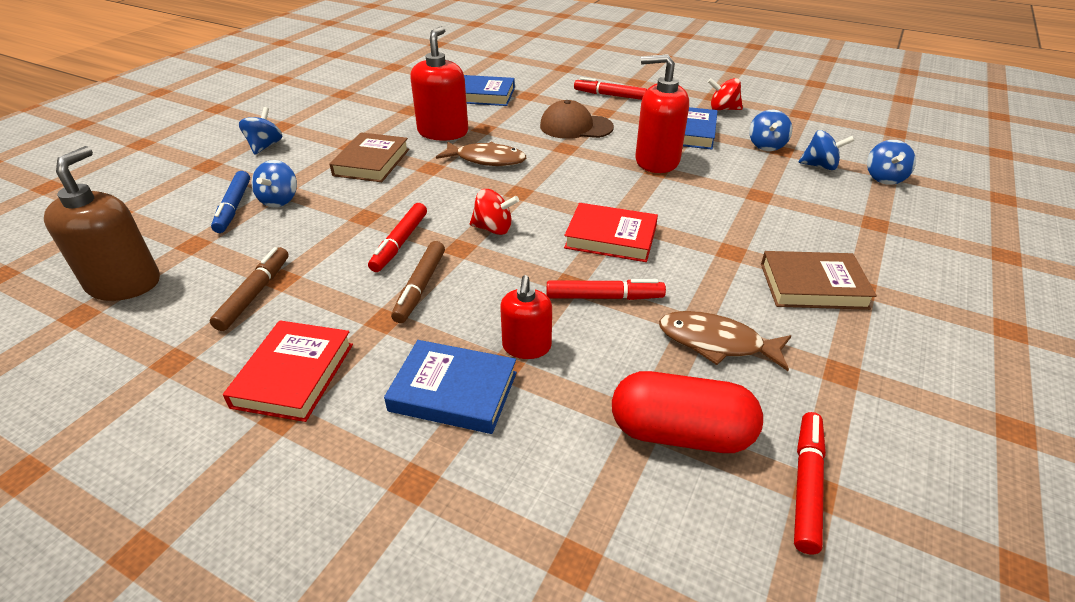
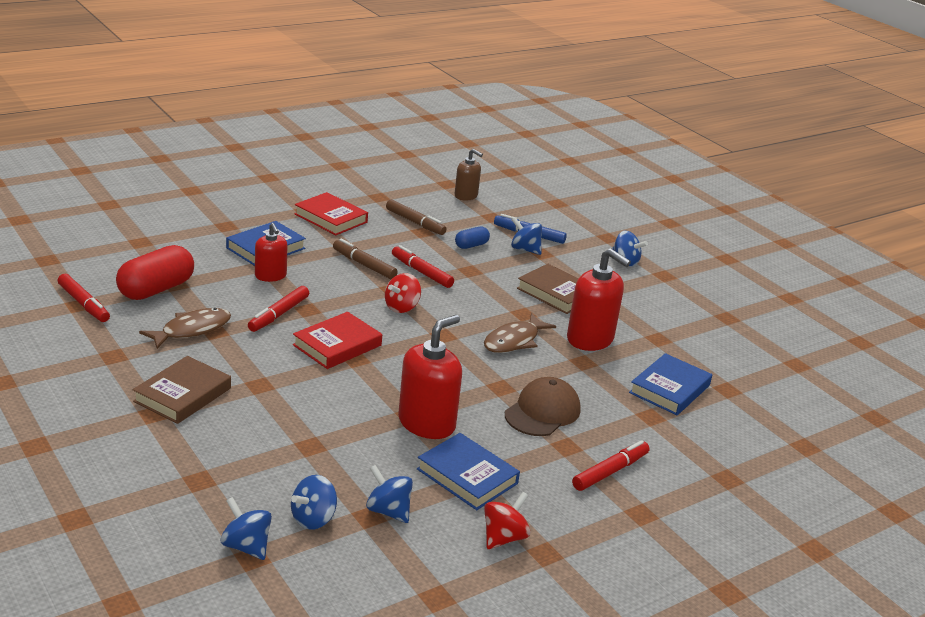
camera: 115 degrees right, 10 degrees down
(124, 283) = (466, 196): brown soap dispenser -> brown soap dispenser, size x0.61
(296, 233) = (471, 245): none -> blue capsule
(526, 346) = (270, 276): red soap dispenser -> red soap dispenser turned 150 degrees counterclockwise

